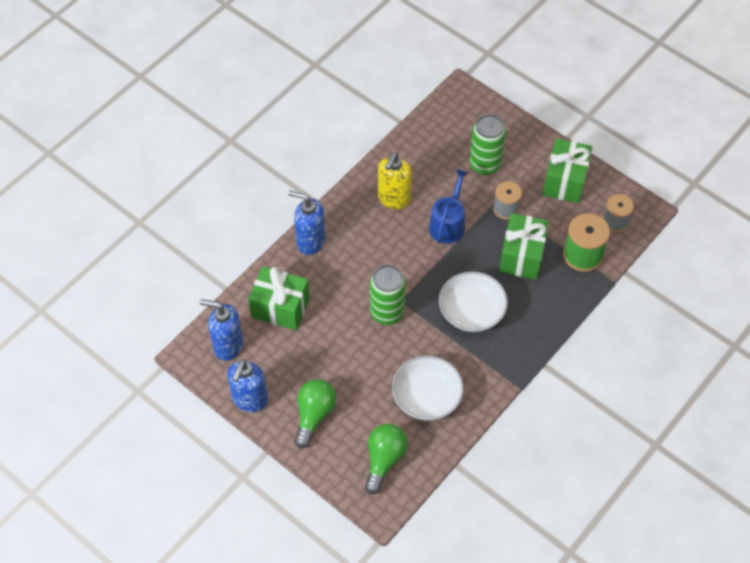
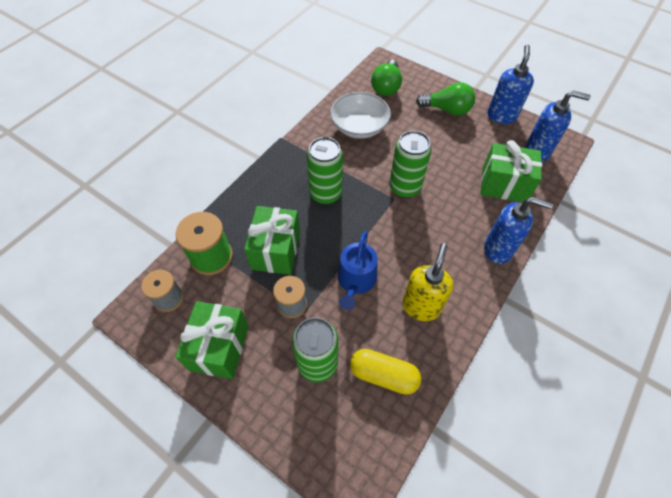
camera: 175 degrees right, 0 degrees up
(314, 415) = (447, 110): green light bulb -> green light bulb turned 90 degrees counterclockwise
(433, 153) = (383, 375): none -> yellow capsule
(471, 311) = (325, 194): white bowl -> green can

